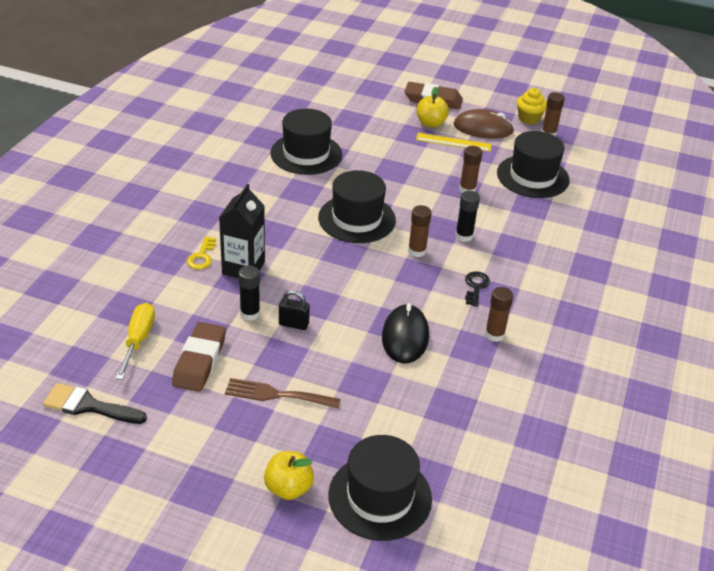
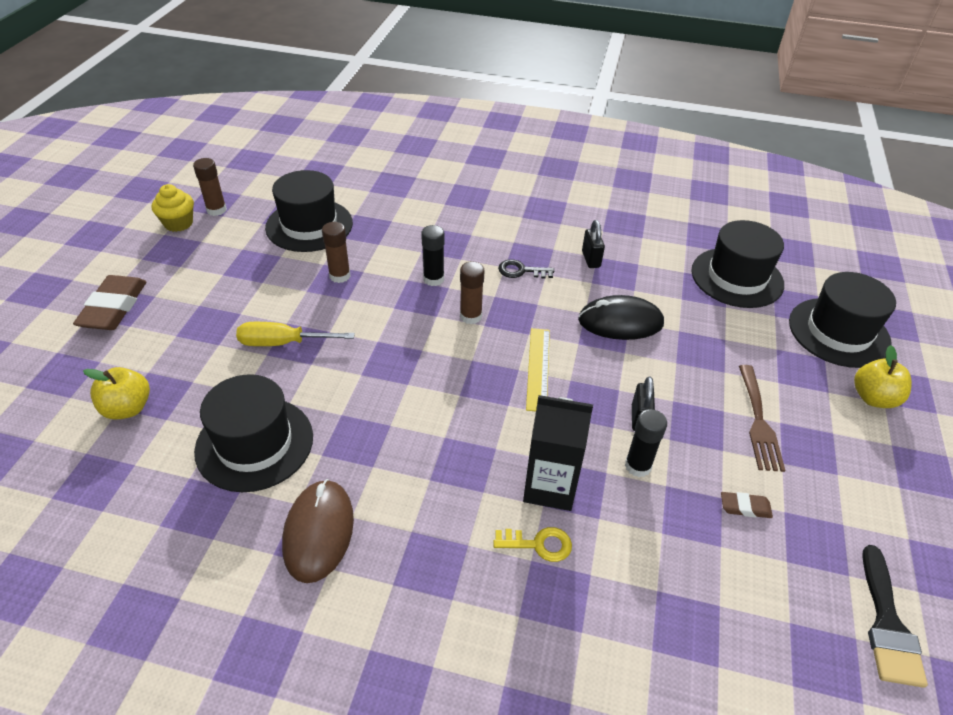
camera: 95 degrees left, 5 degrees up
(138, 339) = (741, 591): yellow screwdriver -> yellow screwdriver (282, 343)
(200, 361) = (745, 507): brown eraser -> brown eraser, size x0.49
(357, 219) = (415, 373): black hat -> black hat (737, 277)
(431, 123) = (179, 309): yellow apple -> yellow apple (127, 408)
(453, 142) = (231, 287): yellow ruler -> yellow ruler (538, 368)
(483, 128) = (198, 261): brown mouse -> brown mouse (319, 532)
(494, 334) = (591, 259): brown glue stick -> black padlock

